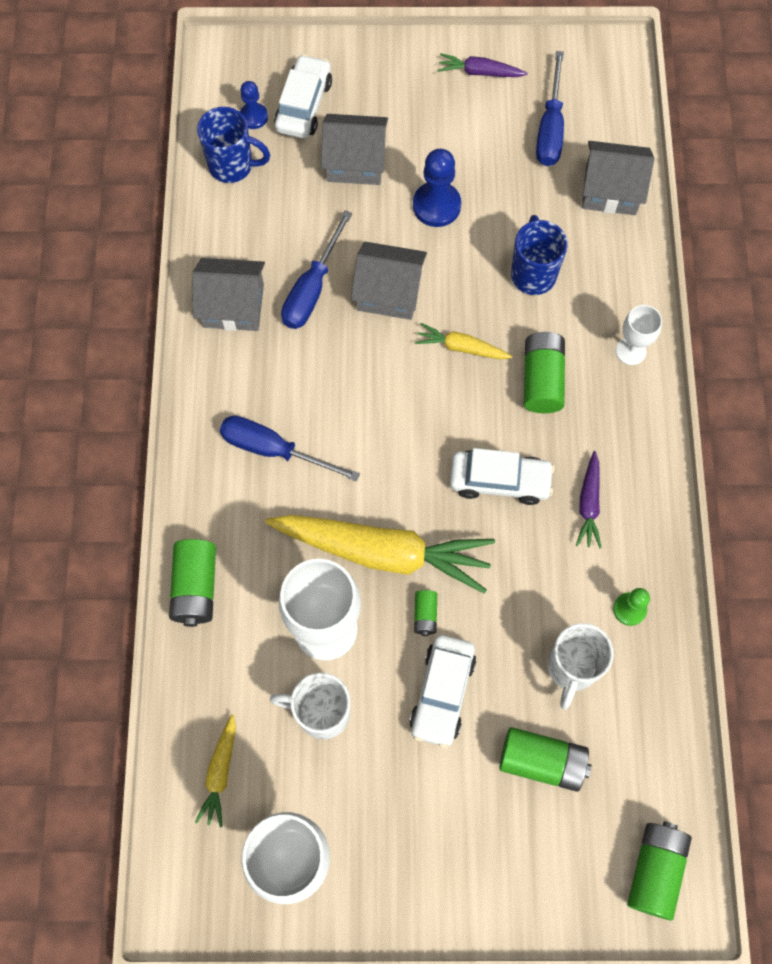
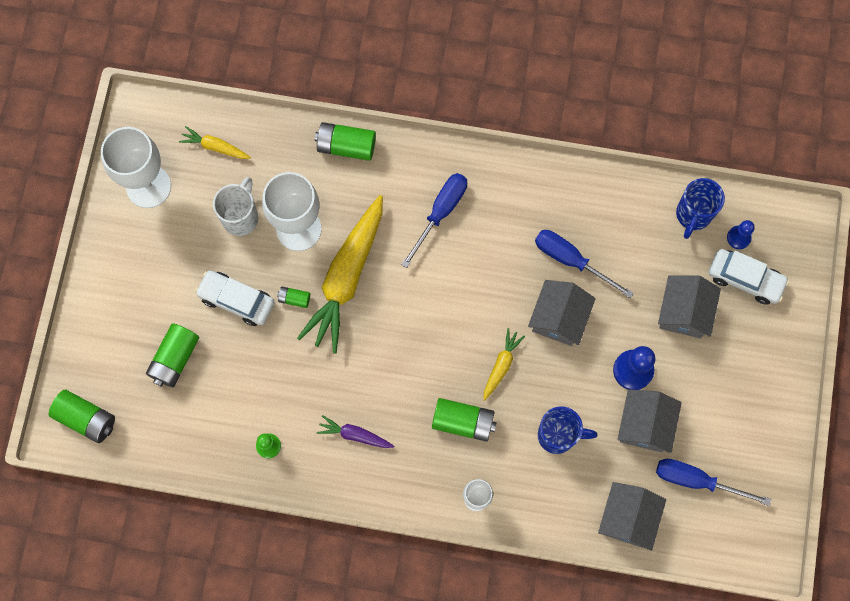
camera: 100 degrees right, 5 degrees up
(233, 305) = (565, 199): grey house -> grey house (645, 425)
(479, 72) = (762, 432): purple carrot -> none
(500, 481) = (386, 372): white car -> none
(571, 668) = (234, 394): white mug -> none

